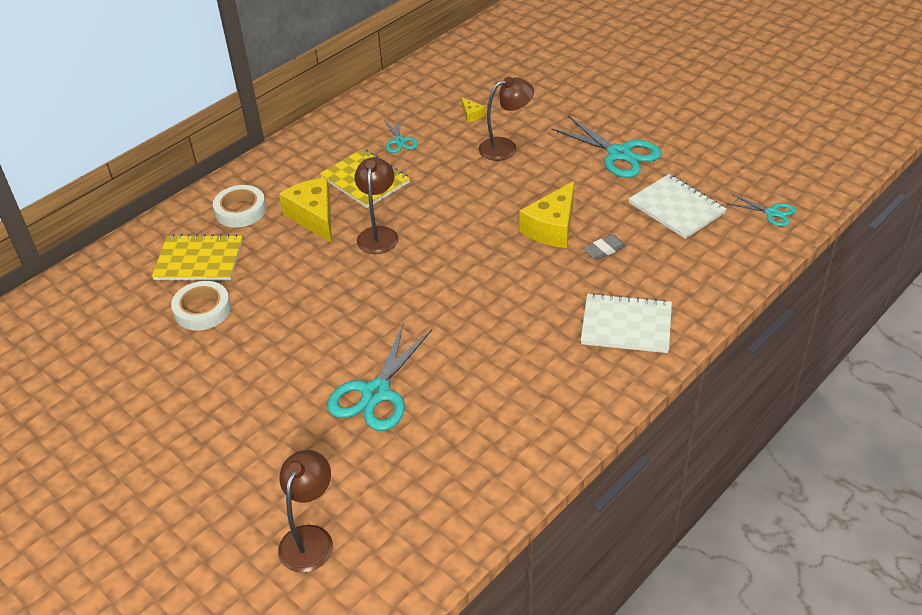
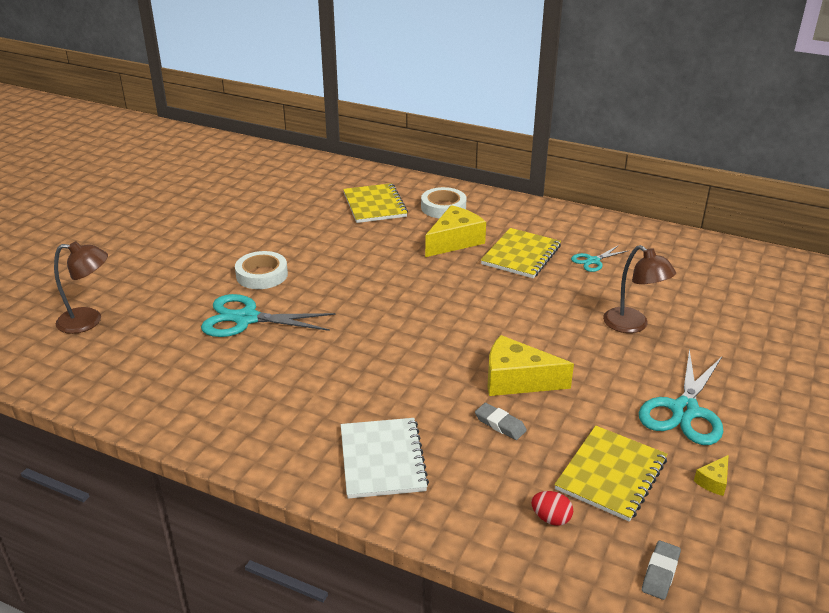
camera: 70 degrees right, 10 degrees down
(202, 310) = (319, 220): white tape -> white tape (262, 275)
(378, 234) = (449, 278): brown lamp -> none
(471, 115) = (671, 293): yellow cheese -> yellow cheese (713, 481)
(676, 208) = (611, 474): white notebook -> yellow notebook
(713, 248) = (551, 518): none -> red egg
(771, 213) = (660, 573): turquoise scissors -> grey eraser

